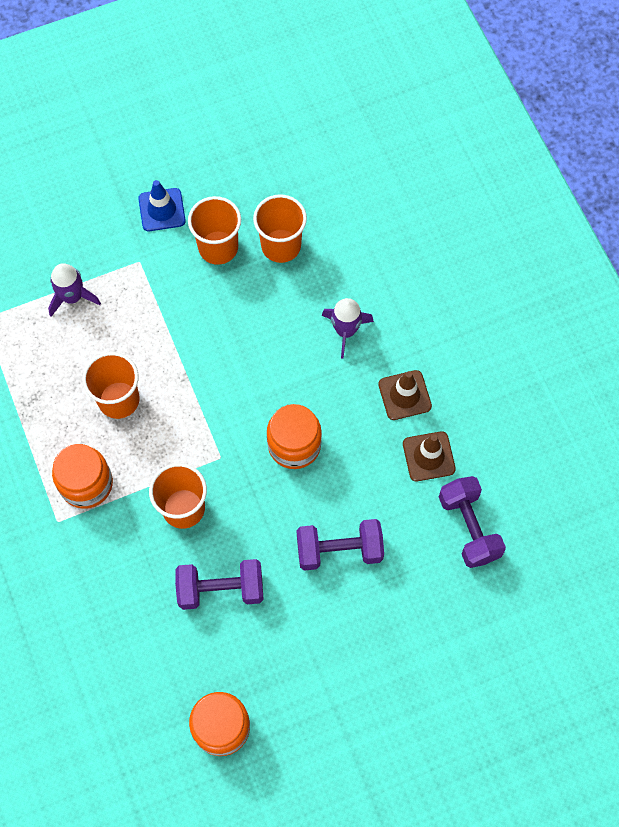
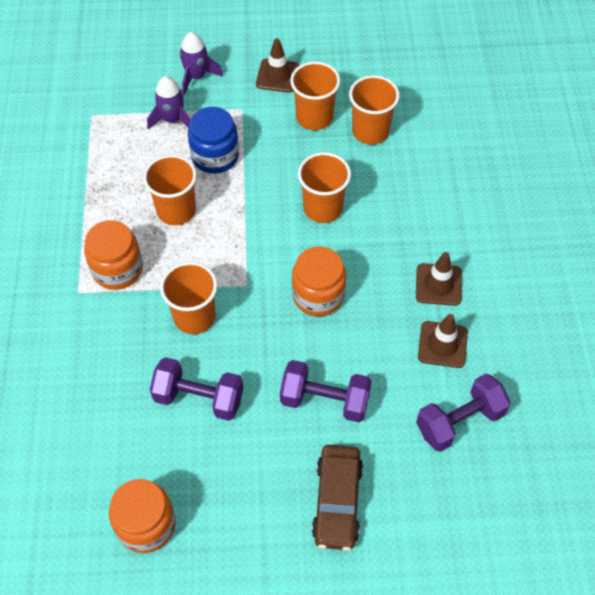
camera: 20 degrees right, 10 degrees down
(133, 325) = (215, 156): none -> blue jar
(162, 210) = (277, 76): blue traffic cone -> brown traffic cone
(264, 349) = (323, 208): none -> orange cup
(345, 331) = (403, 215): purple rocket -> purple rocket (197, 76)
(385, 643) = (337, 501): none -> brown car
(469, 527) = (459, 421): purple dumbbell -> purple dumbbell turned 60 degrees clockwise

